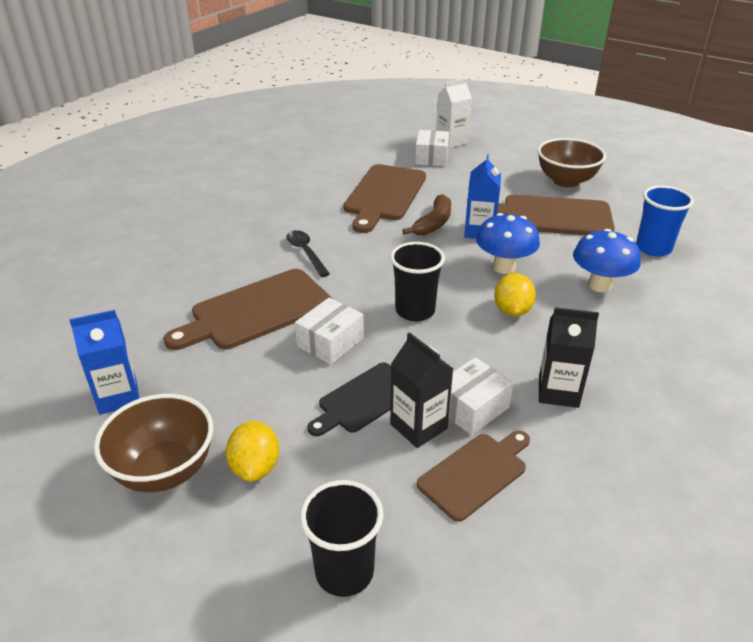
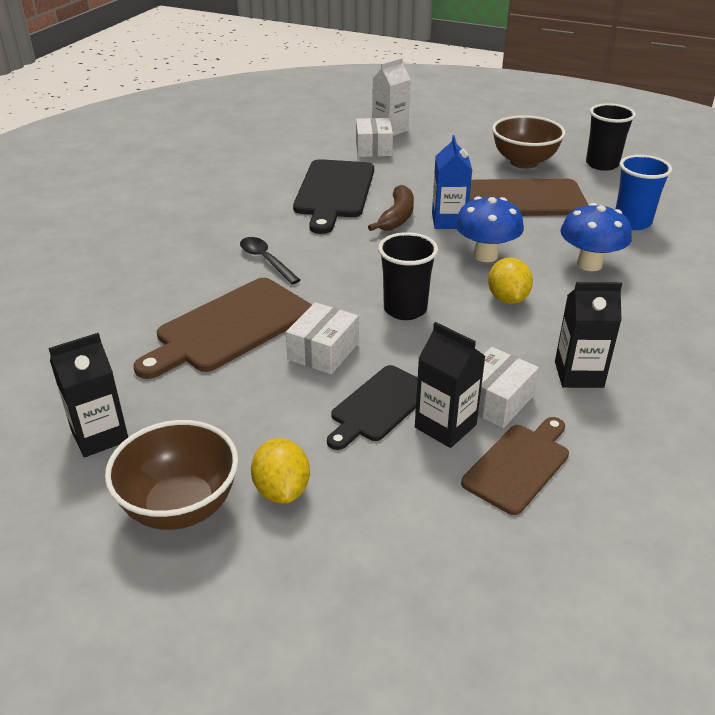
camera: 10 degrees left, 0 degrees up
(118, 396) = (100, 436): blue carton -> black carton
(344, 572) = (412, 582): black cup -> black cup (602, 164)
(384, 195) = (334, 192): brown cutting board -> black cutting board

